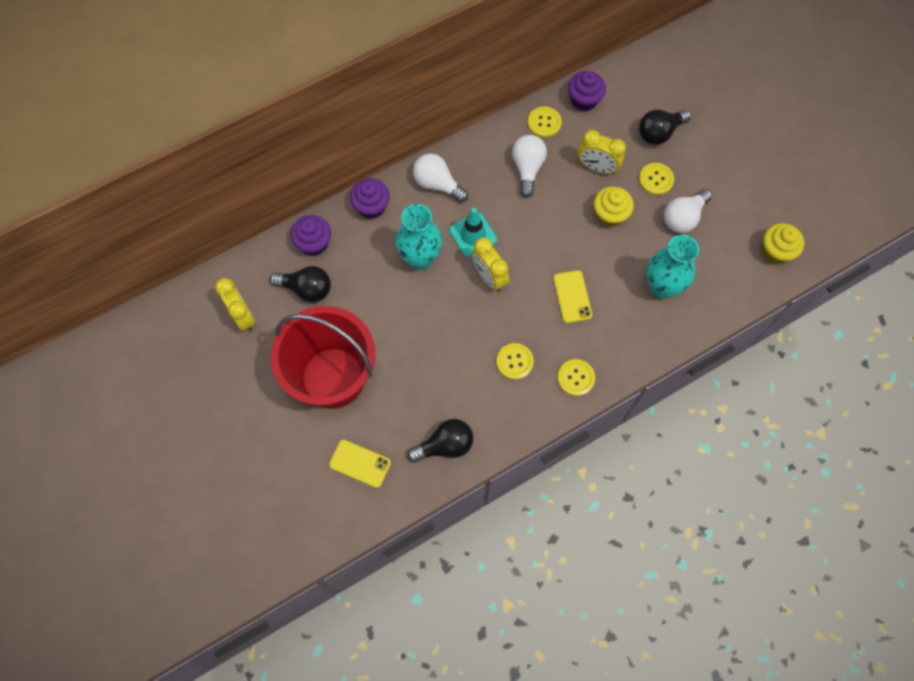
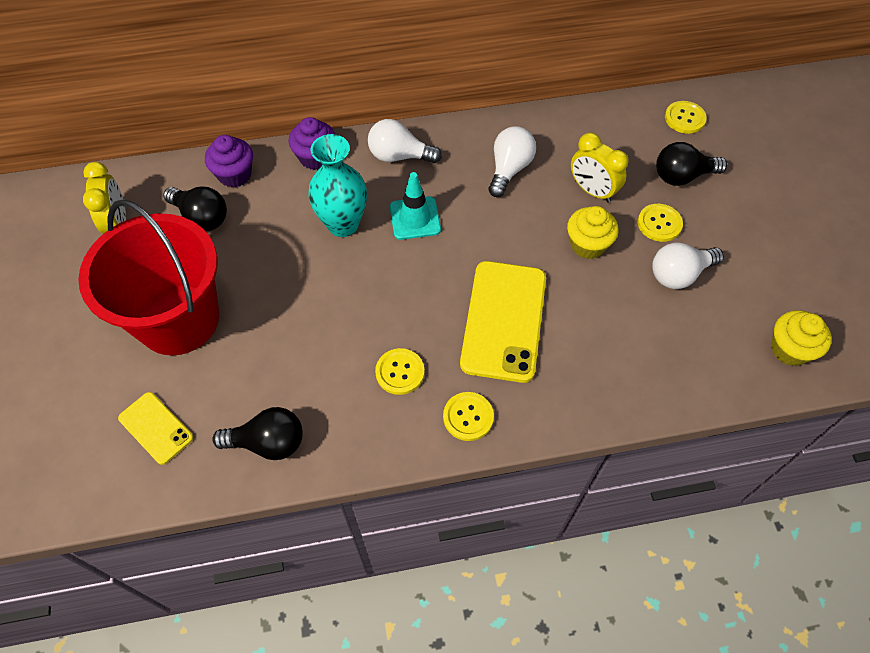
camera: 20 degrees right, 10 degrees down
(437, 184) = (399, 156): white light bulb -> white light bulb turned 45 degrees counterclockwise
(489, 277) = (413, 268): yellow clock -> none
(544, 123) = (548, 130): yellow button -> yellow button (684, 118)
(572, 296) = (504, 320): yellow phone -> yellow phone, size x1.88
(584, 100) = (604, 120): purple cupcake -> none
(662, 287) = (622, 345): turquoise vase -> none

